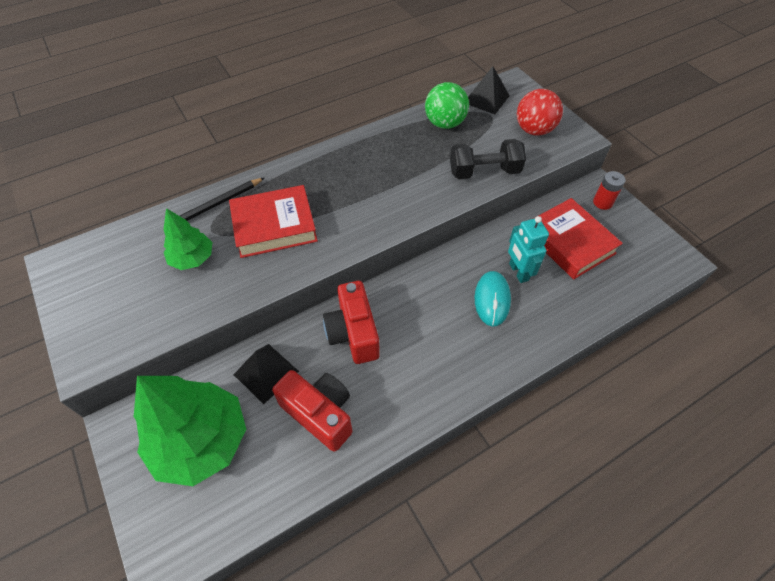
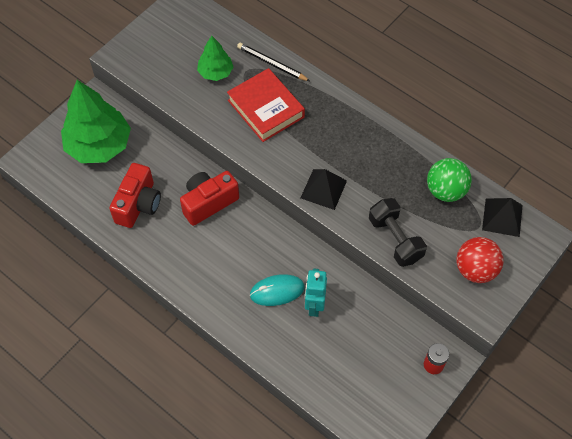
camera: 70 degrees right, 5 degrees up
(266, 373) = (157, 161): black pyramid -> black pyramid (323, 189)
(518, 272) = (314, 305): turquoise robot -> turquoise robot turned 45 degrees counterclockwise
(569, 242) = (367, 342): red book -> none

